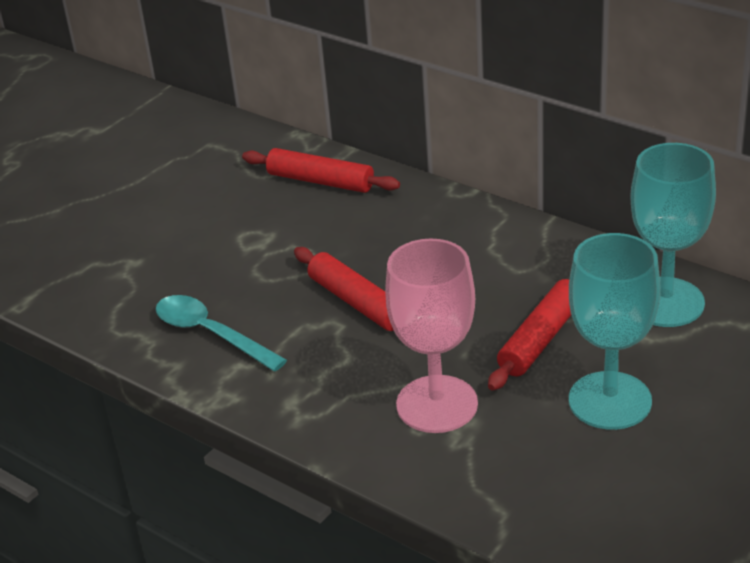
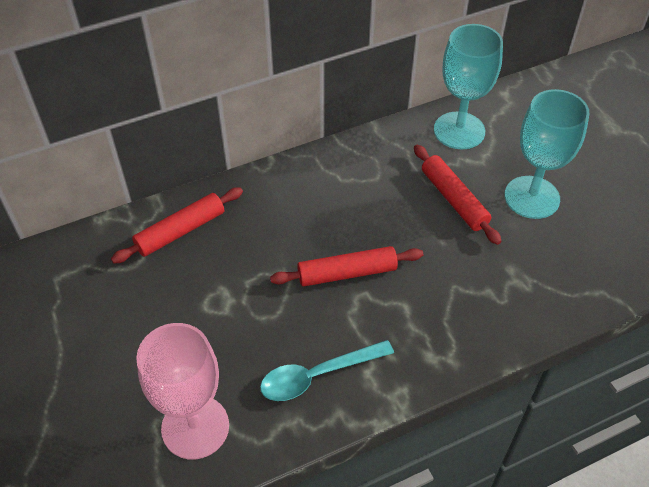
camera: 65 degrees left, 15 degrees up
(437, 404) = (484, 278): pink goblet -> pink goblet (195, 427)

